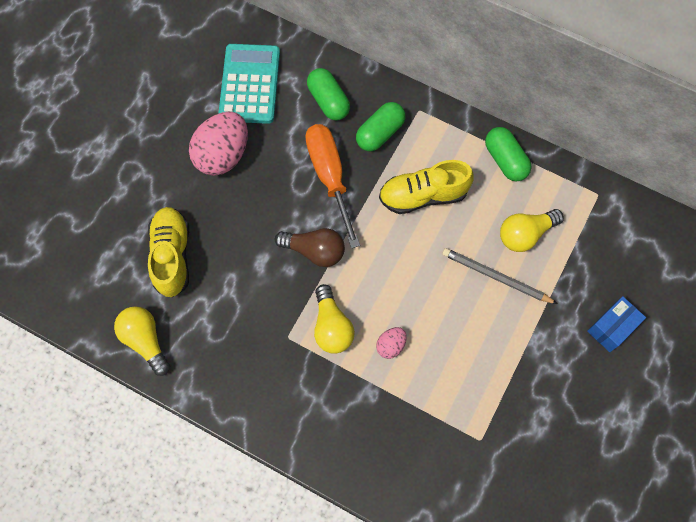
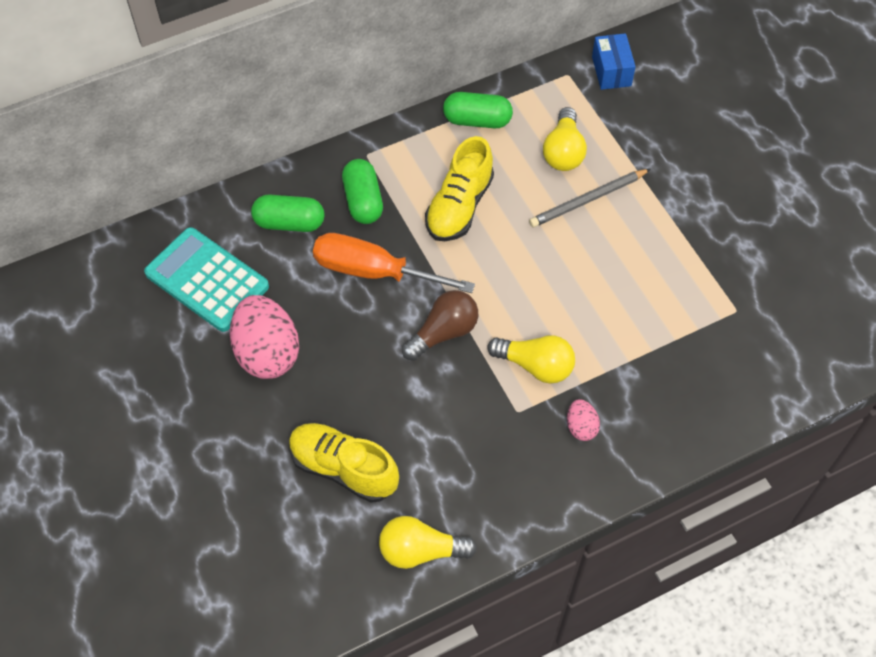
camera: 55 degrees left, 10 degrees down
(391, 345) = (592, 326): pink egg -> pink egg (581, 427)
(611, 328) = (701, 145): blue box -> blue box (611, 71)

